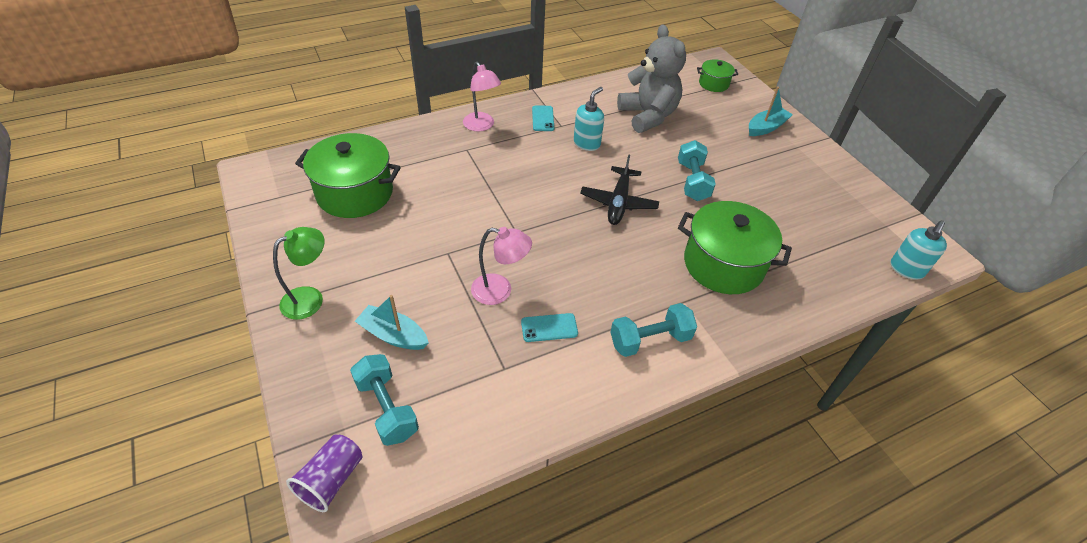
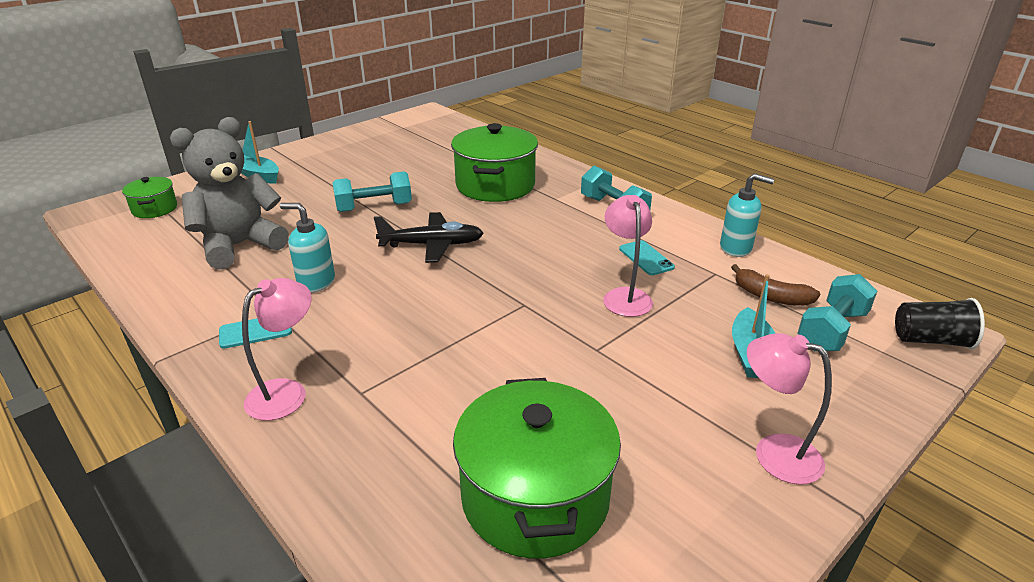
camera: 105 degrees left, 15 degrees down
(310, 298) = (774, 453): green lamp -> pink lamp
(331, 480) = (930, 340): purple cup -> black cup
(452, 391) = (770, 296): none -> brown banana
(906, 269) = (453, 122): turquoise soap dispenser -> turquoise soap dispenser (736, 248)

